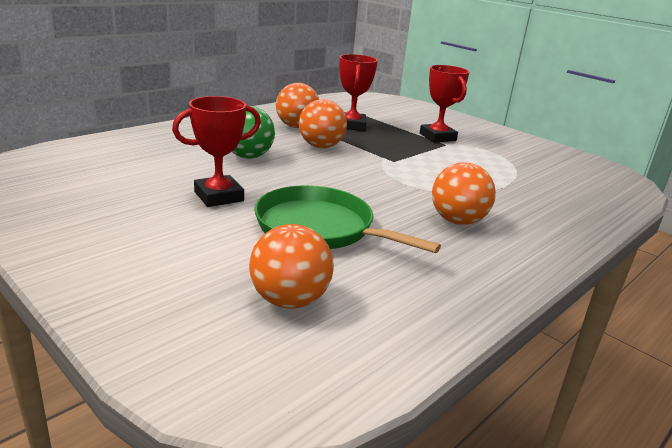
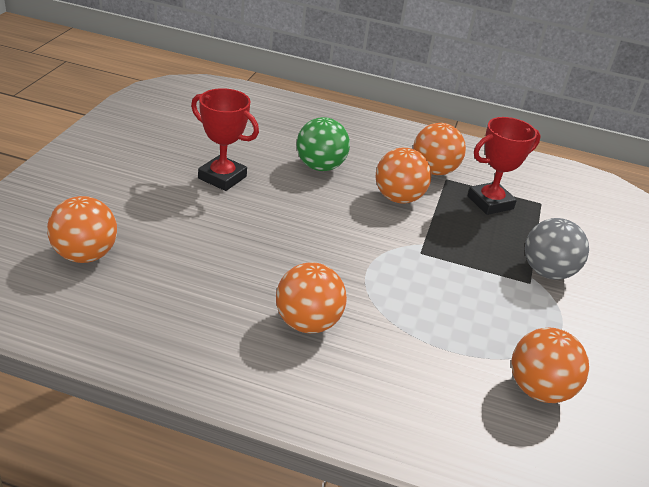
camera: 60 degrees right, 10 degrees up
(320, 228) = (212, 241): green pan -> none
(437, 137) = (547, 272): red trophy -> grey ball
(548, 175) = (539, 390): none -> orange ball

